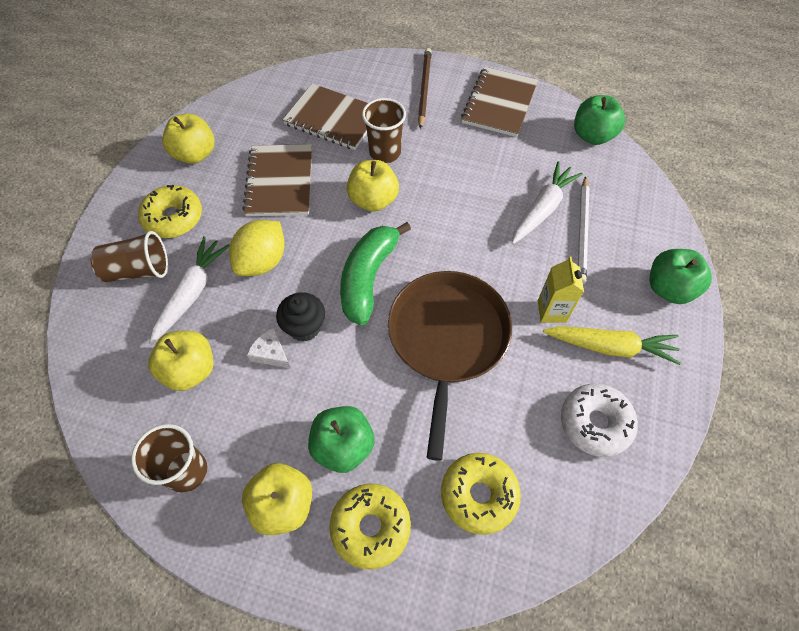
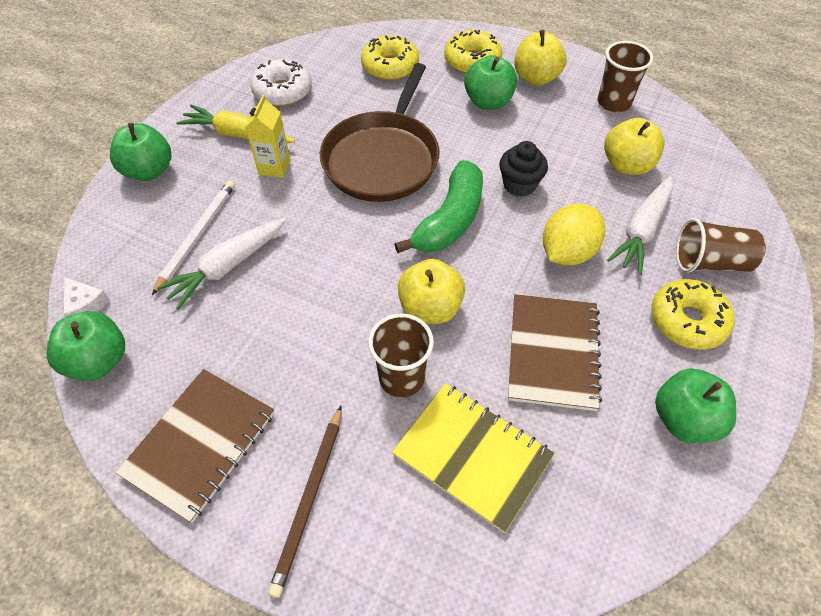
camera: 170 degrees left, 5 degrees down
(195, 154) = (684, 419): yellow apple -> green apple
(271, 353) = (551, 168): white cheese -> white cheese (85, 304)
(333, 119) = (472, 456): brown notebook -> yellow notebook

